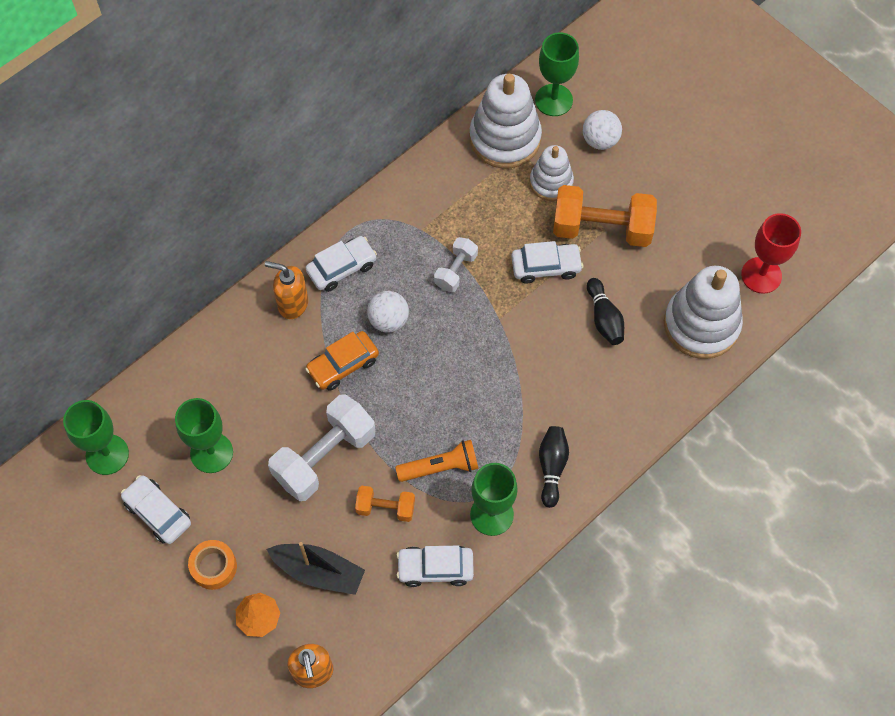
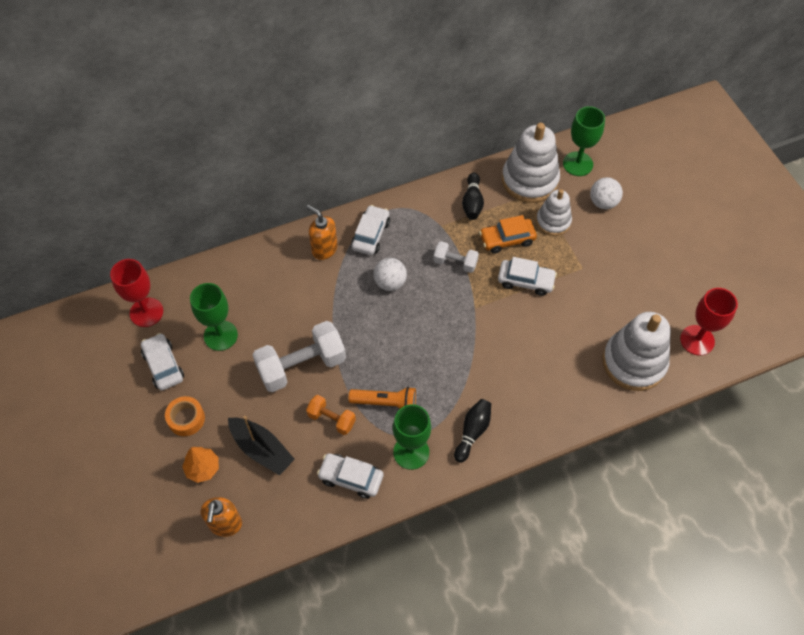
camera: 20 degrees right, 5 degrees down
(107, 454) = (146, 312): green goblet -> red goblet
(342, 268) = (371, 235): white car -> white car turned 60 degrees counterclockwise
(343, 365) = (343, 304): orange car -> orange car (507, 239)
(456, 271) = (455, 263): white dumbbell -> white dumbbell turned 60 degrees clockwise
(601, 228) = (580, 266): orange dumbbell -> none
(604, 318) = (557, 333): black bowling pin -> black bowling pin (472, 202)

